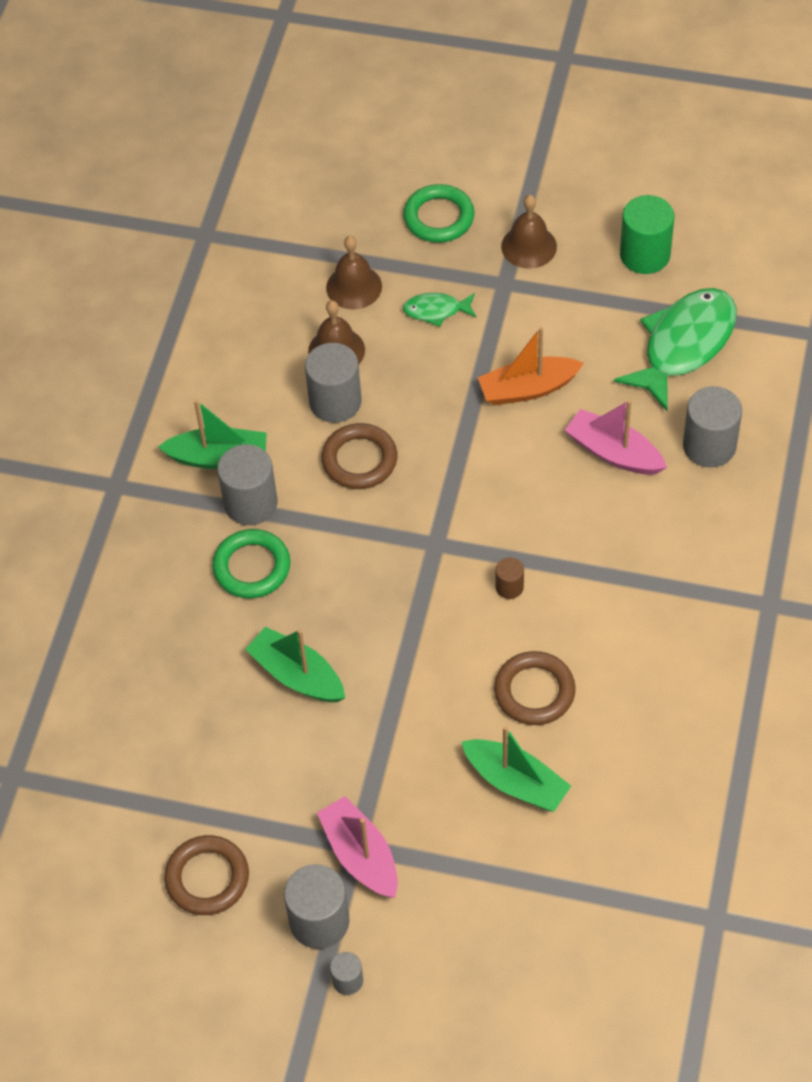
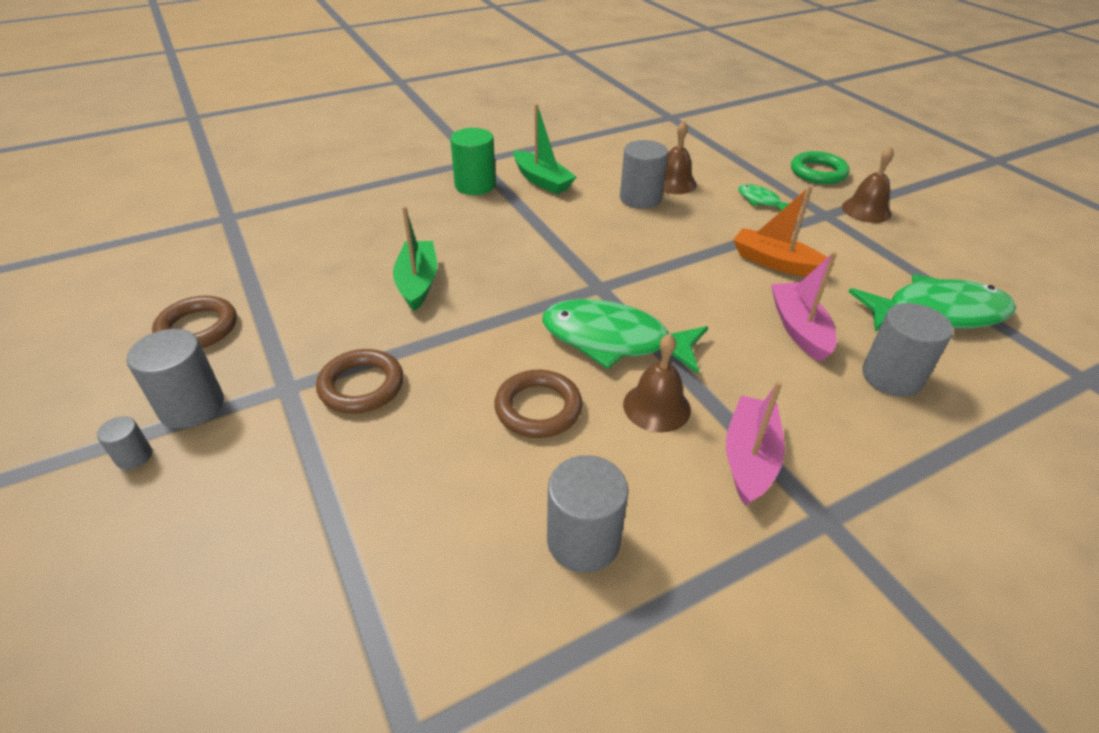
camera: 45 degrees right, 15 degrees down
(250, 503) = (526, 205): grey cylinder -> grey cylinder (583, 541)
(252, 567) = (481, 226): green ring -> none
(354, 287) = (723, 169): brown bell -> brown bell (656, 406)
(359, 460) = (615, 226): brown ring -> brown ring (361, 386)
(361, 855) = (278, 395): pink boat -> pink boat (749, 458)
(509, 587) = (613, 340): brown cylinder -> green fish
(515, 782) = (436, 449): green boat -> none
(645, 255) = (957, 256): green cylinder -> green cylinder (475, 185)

